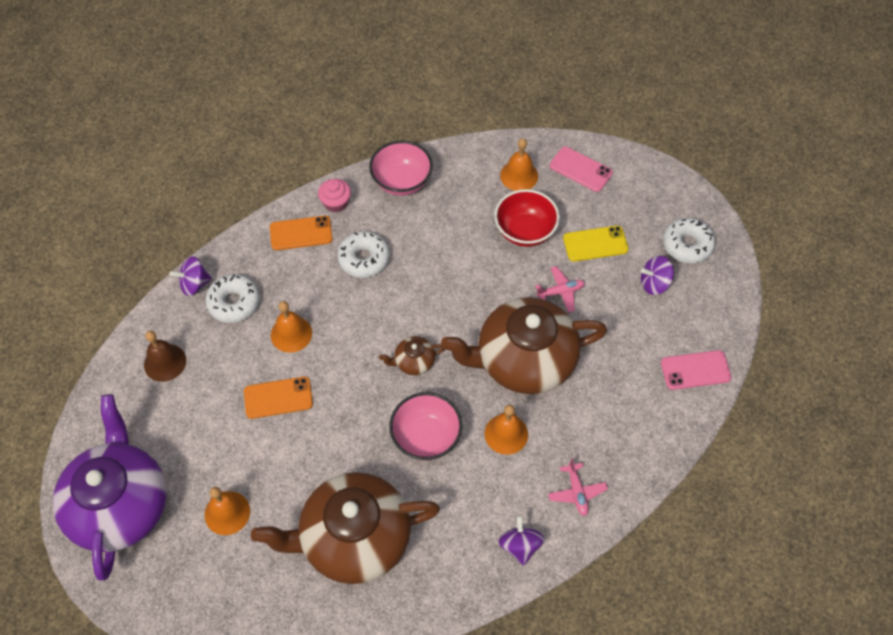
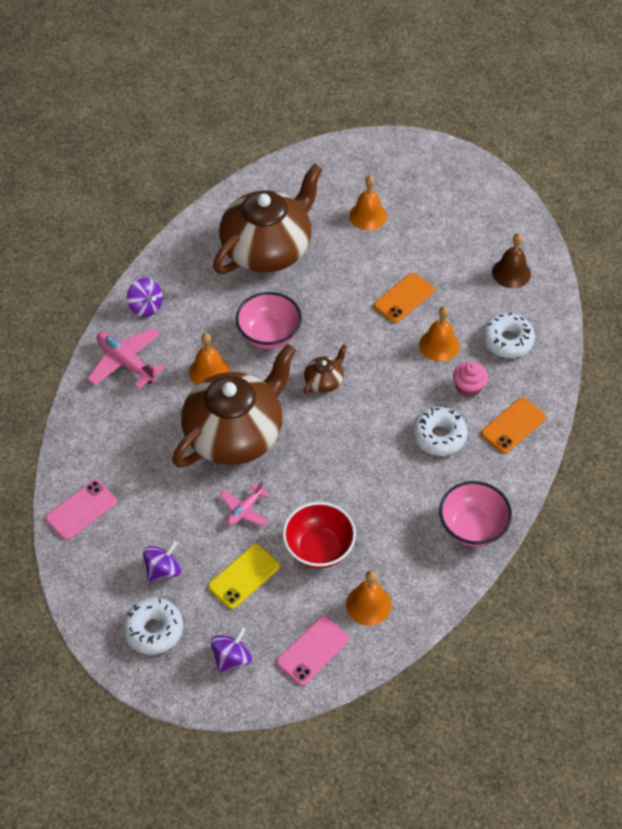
camera: 145 degrees right, 5 degrees down
(120, 504) = (443, 182): purple teapot -> none
(194, 284) = (553, 335): purple spinning top -> purple spinning top (232, 658)
(336, 203) = (511, 470): pink cupcake -> pink cupcake (468, 387)
(577, 492) = (126, 362): pink plane -> pink plane, size x1.63
(580, 169) = (312, 651): pink phone -> pink phone turned 45 degrees counterclockwise

